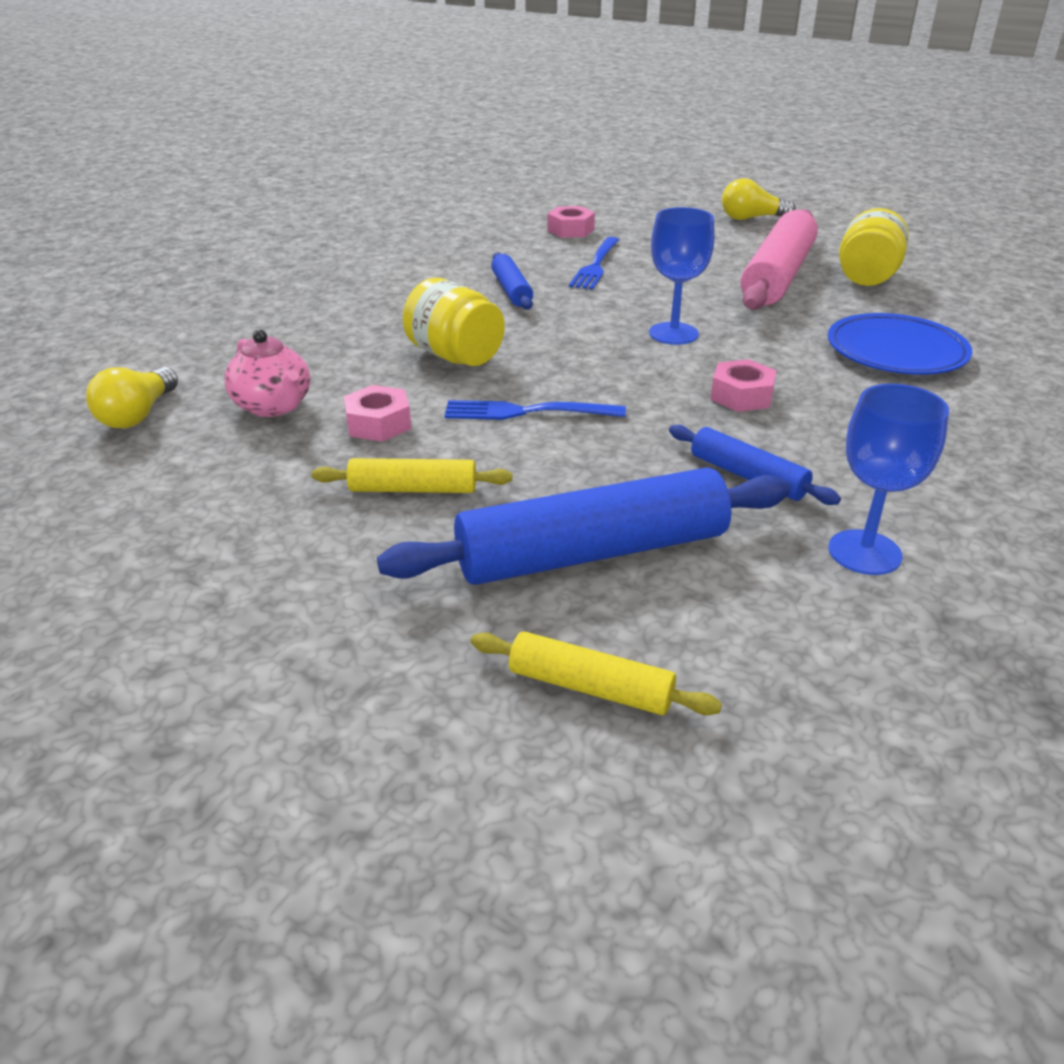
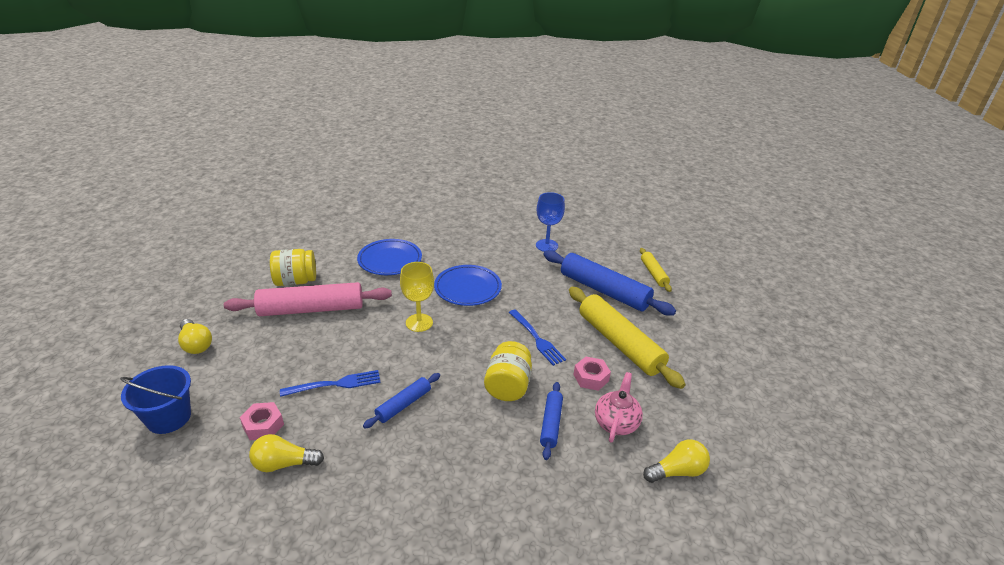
camera: 125 degrees left, 0 degrees up
(413, 489) = (619, 343): yellow rolling pin -> yellow rolling pin, size x1.95
(504, 231) = (284, 464): none -> yellow light bulb
(632, 202) = (169, 418): none -> blue bucket
(673, 334) = (419, 323): blue goblet -> yellow goblet
(741, 396) = (467, 288): pink nut -> blue plate
(747, 476) = (527, 273): blue rolling pin -> blue rolling pin (551, 424)

